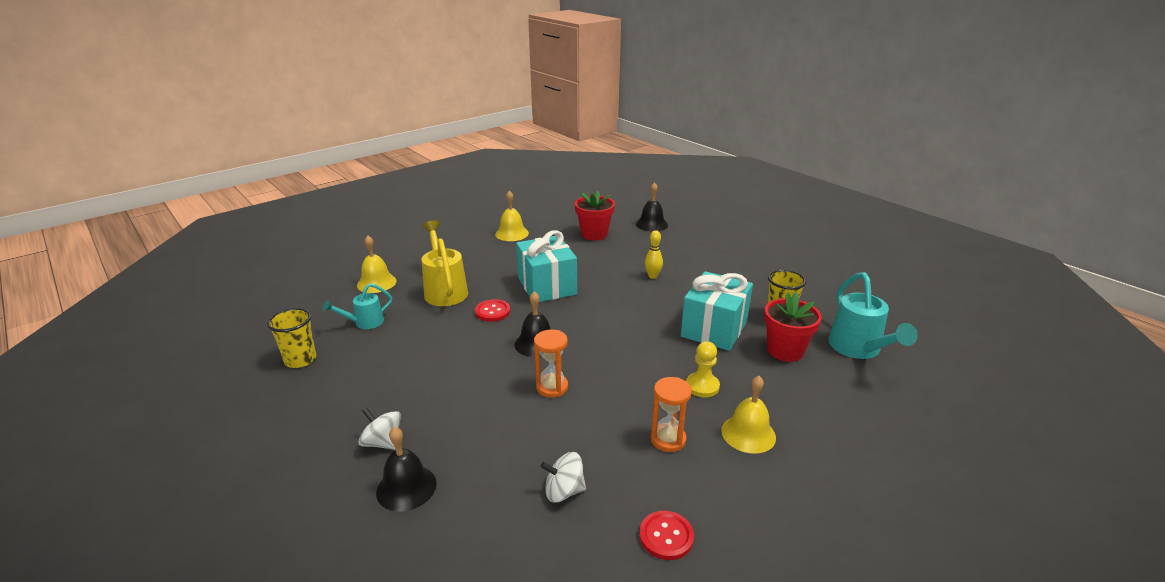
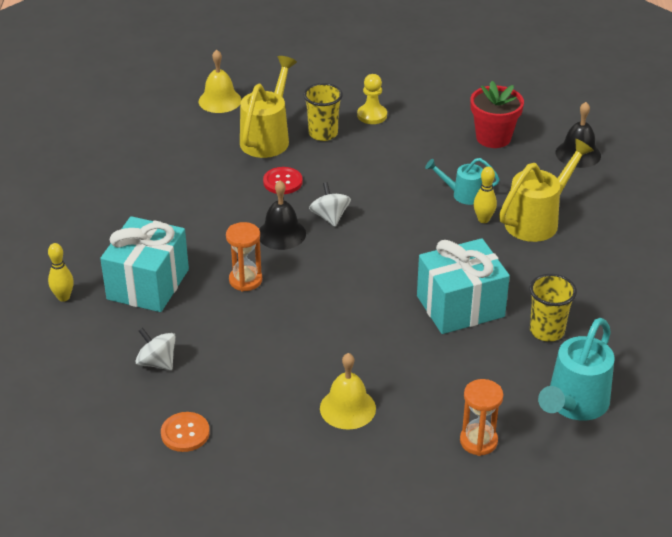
camera: 40 degrees right, 10 degrees up
(300, 360) = (91, 153): yellow cup -> yellow cup (323, 133)
(365, 323) = (169, 140): turquoise watering can -> turquoise watering can (463, 194)
(383, 442) = (81, 255): white spinning top -> white spinning top (330, 217)
(406, 487) = (63, 297): black bell -> yellow bowling pin
(512, 233) = (407, 97): yellow bell -> none
(547, 286) = (363, 179): turquoise gift -> turquoise gift (148, 284)
(666, 536) = (185, 433): red button -> orange button
(668, 439) = (278, 373): orange hourglass -> orange hourglass (478, 441)
(682, 264) = (537, 220): none -> yellow watering can
(702, 386) = (368, 350): yellow pawn -> yellow pawn (372, 115)
(785, 351) = (496, 364): red flower pot -> none

